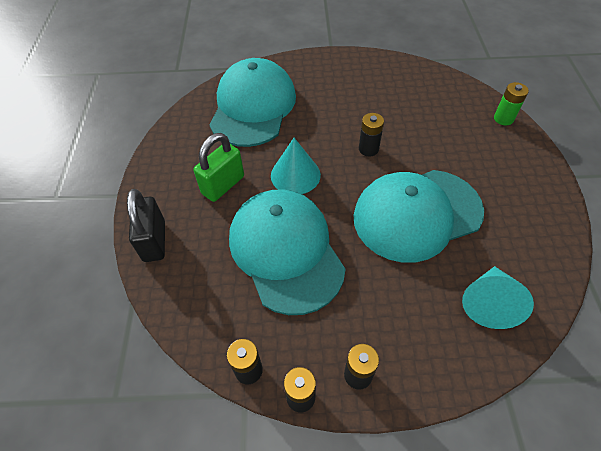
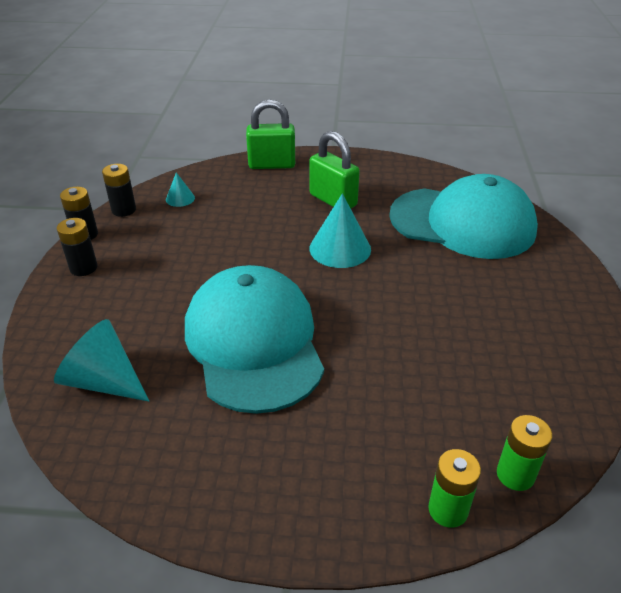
camera: 95 degrees right, 15 degrees down
(154, 241) = (272, 165): black padlock -> green padlock
(223, 315) = (180, 198): none -> turquoise cone
(286, 251) = (235, 235): turquoise cap -> none
(368, 149) = (379, 315): black battery -> none
(471, 95) = (515, 475): none -> green battery

